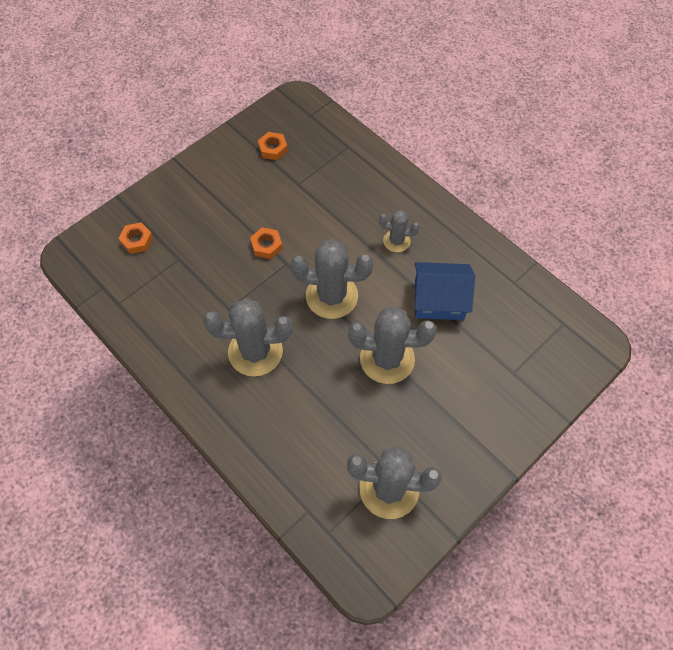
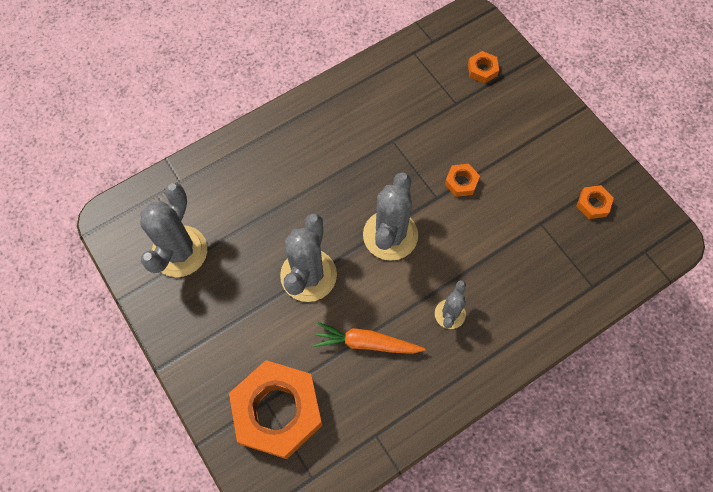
camera: 100 degrees right, 5 degrees up
(255, 351) = (341, 158): grey cactus -> none
(439, 300) = (366, 343): blue house -> orange carrot
(519, 360) = (277, 411): none -> orange nut

